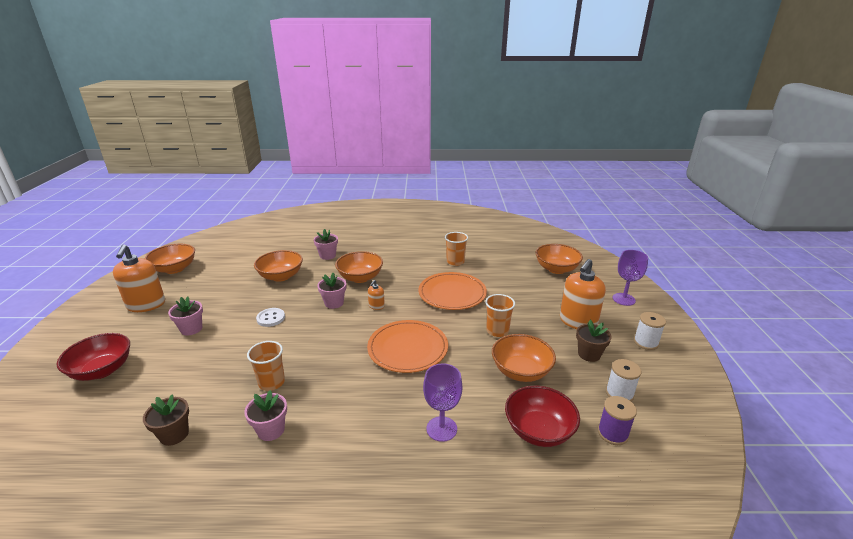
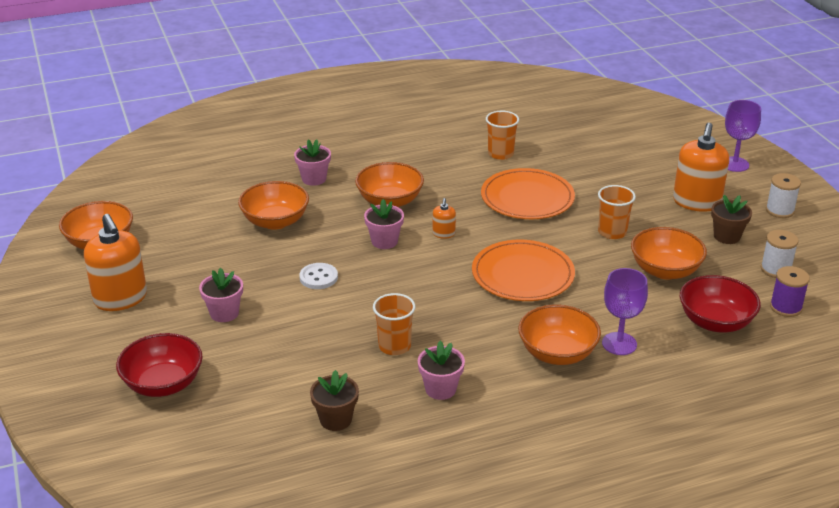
camera: 20 degrees left, 5 degrees up
(556, 269) = (636, 140): orange bowl -> orange bowl (557, 353)

